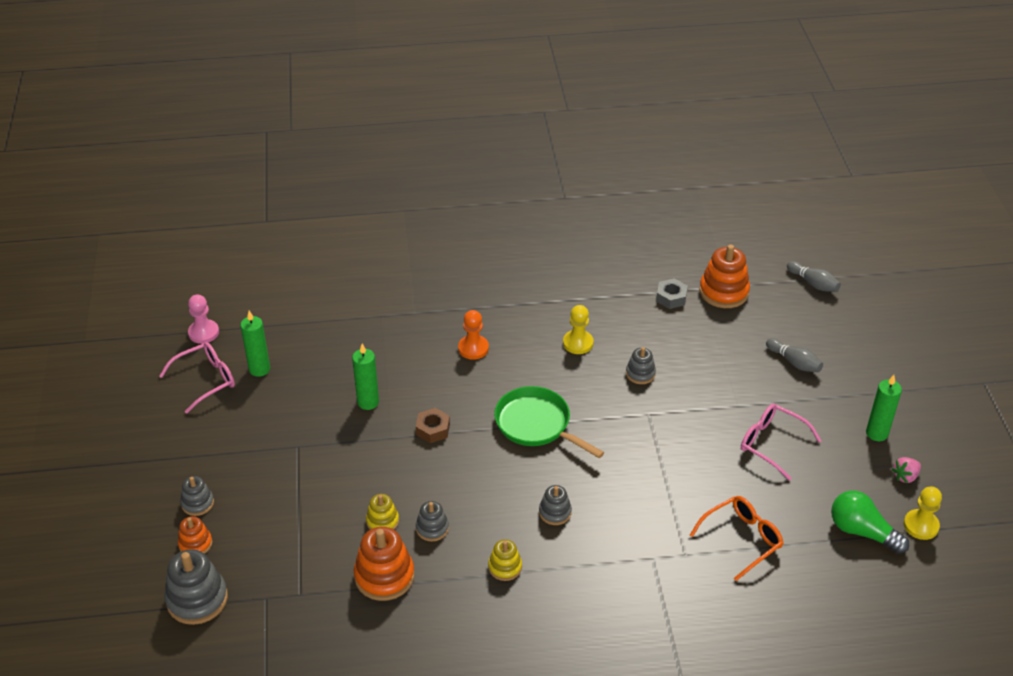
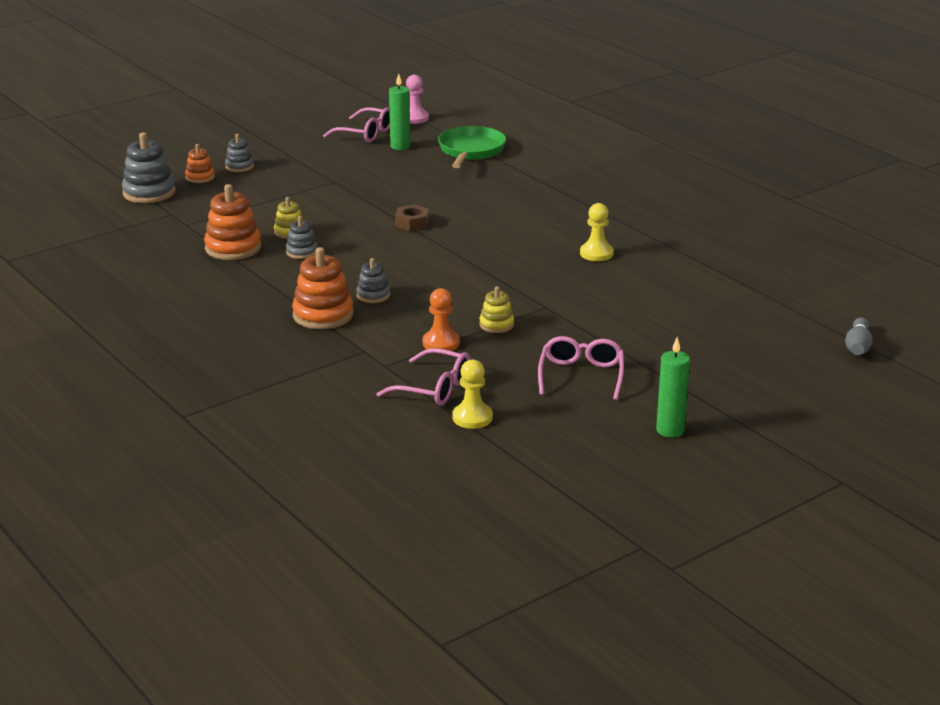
camera: 60 degrees right, 15 degrees down
(368, 402) = (413, 192): green candle -> none
(473, 348) = (529, 213): orange pawn -> orange pawn (441, 343)
(505, 567) = (289, 291): yellow stacking toy -> yellow stacking toy (496, 325)
(537, 425) = (469, 262): green pan -> green pan (470, 151)
(640, 373) = (594, 290): grey stacking toy -> none
(671, 297) = (722, 280): grey nut -> none
(723, 292) = (770, 303): orange stacking toy -> orange stacking toy (323, 315)
(742, 539) = (434, 388): orange glasses -> pink glasses
(794, 362) = (717, 362): grey bowling pin -> none
(862, 531) = (514, 450): green light bulb -> none
(905, 476) = (624, 460): pink strawberry -> none
(921, 525) = (561, 483): yellow pawn -> yellow pawn (472, 417)

